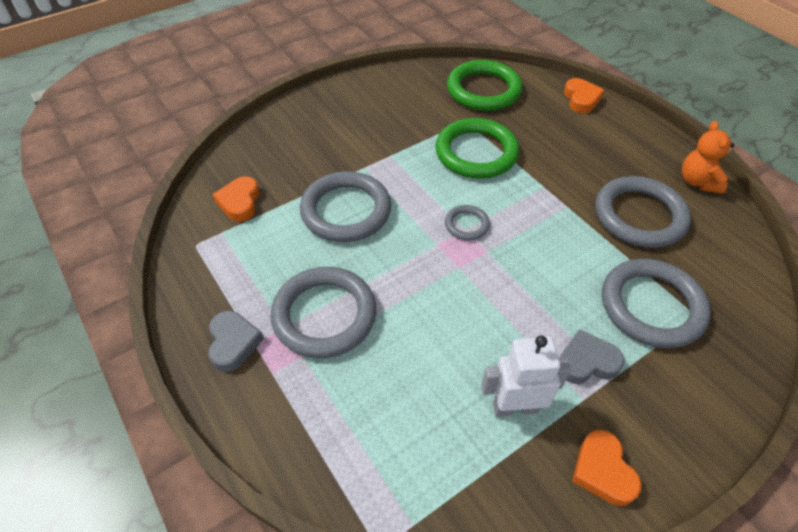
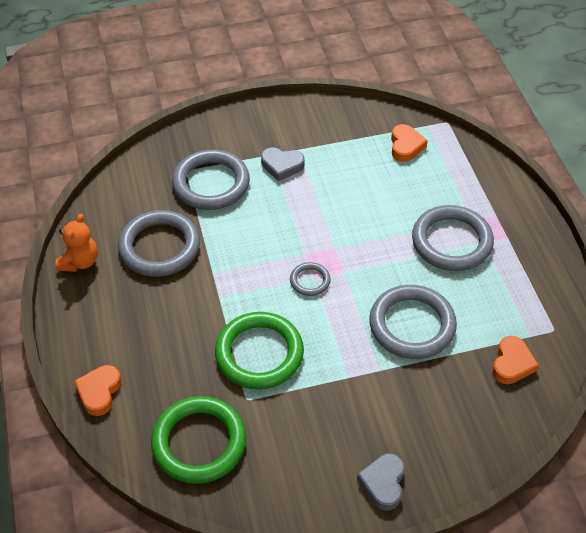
camera: 160 degrees left, 0 degrees up
(233, 343) = (522, 241): grey heart -> grey heart (383, 483)
(515, 407) = (343, 156): white robot -> none
(602, 471) = (311, 118): orange heart -> orange heart (405, 146)

